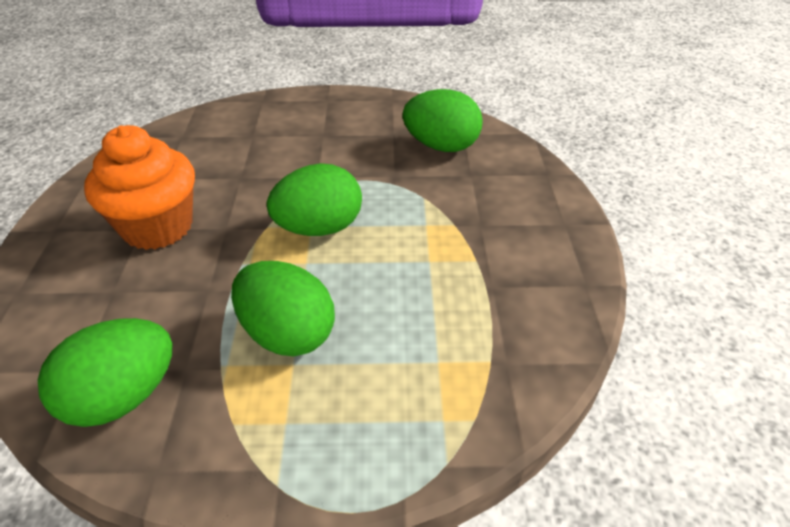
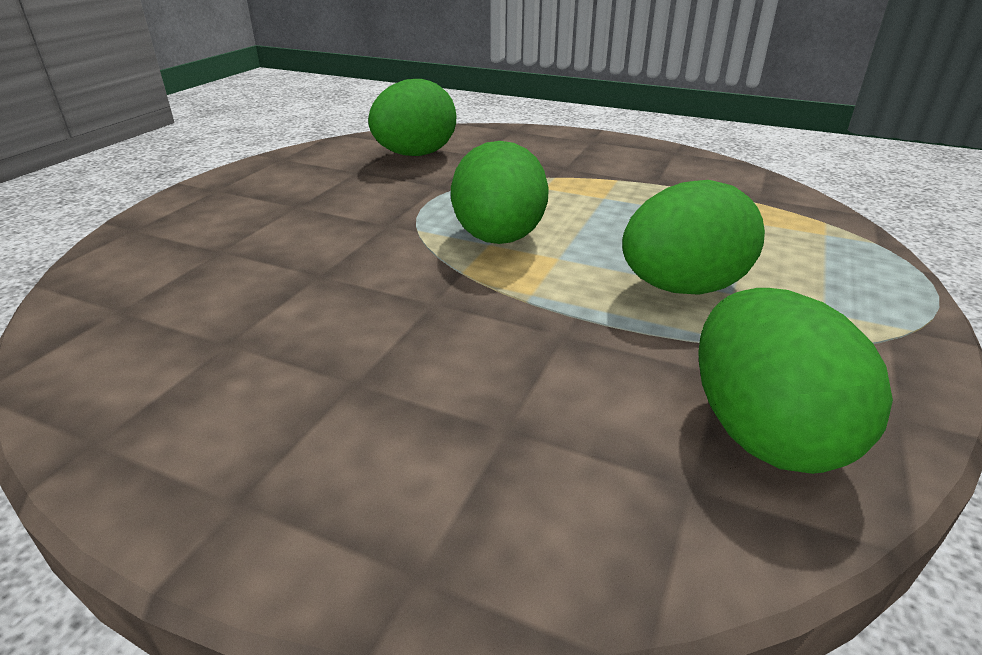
camera: 65 degrees left, 10 degrees down
(158, 227) = (371, 361): orange cupcake -> none

